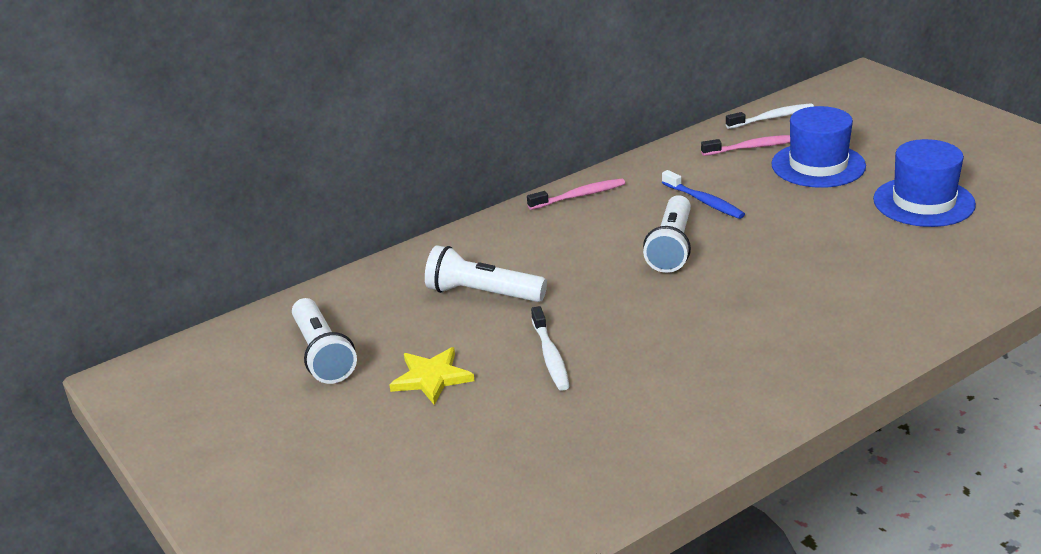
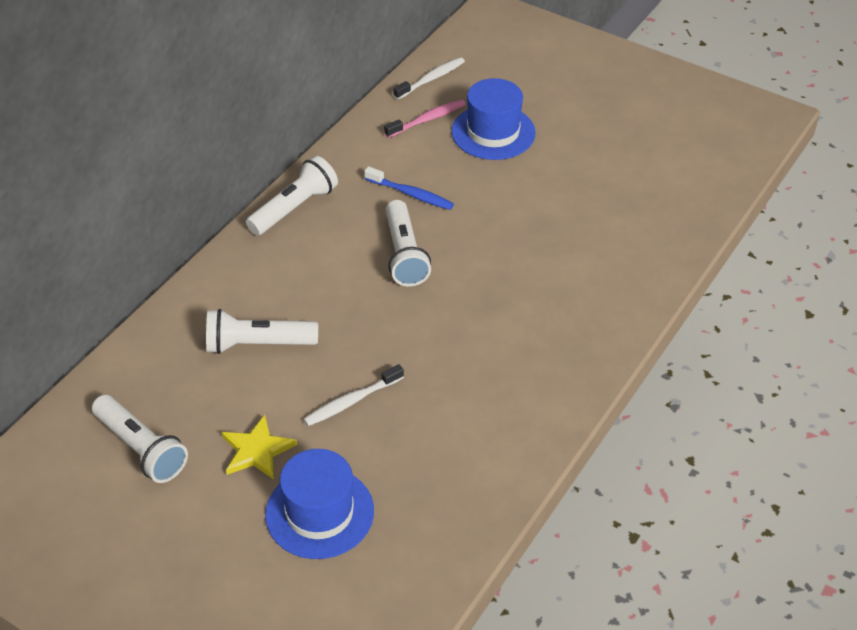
camera: 25 degrees left, 15 degrees up
(550, 356) = (351, 401): white toothbrush -> white toothbrush turned 90 degrees clockwise
(579, 196) = (294, 208): pink toothbrush -> white flashlight
(923, 202) = (595, 161): blue hat -> blue hat (319, 512)

